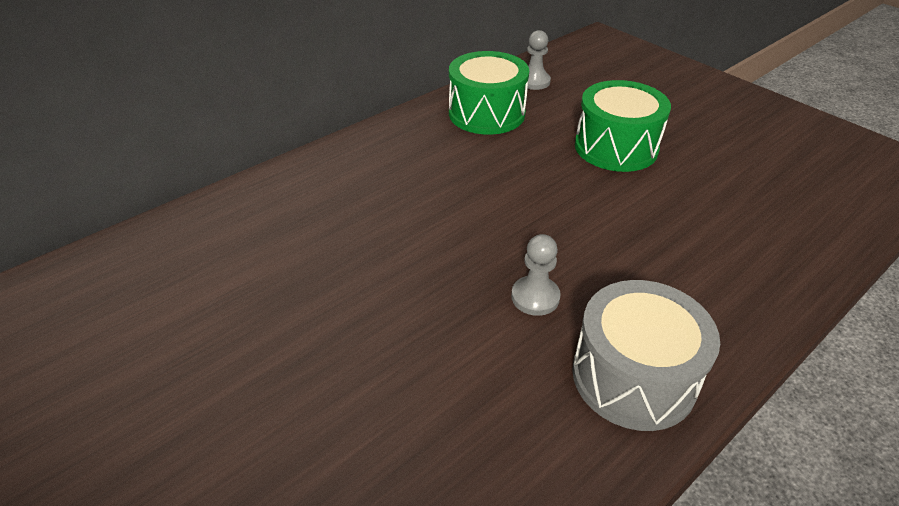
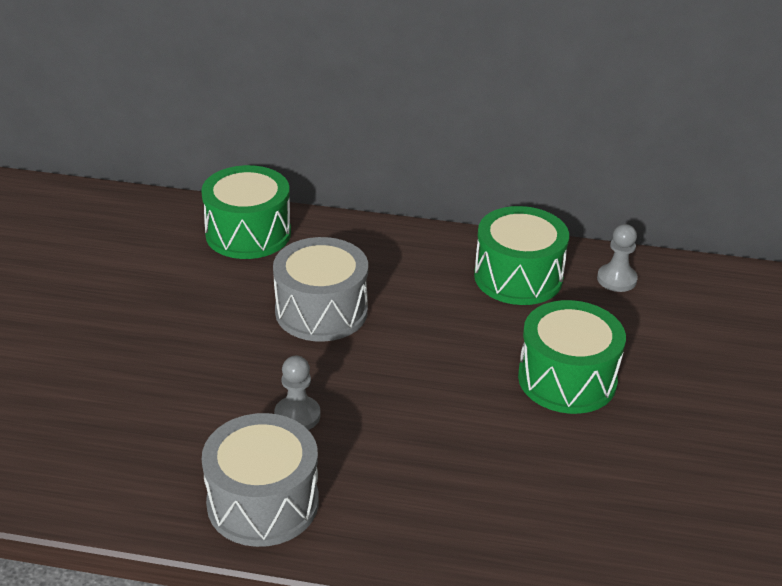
camera: 50 degrees right, 5 degrees down
(260, 208) = (248, 233): none -> green drum
(415, 218) = (321, 311): none -> grey drum

